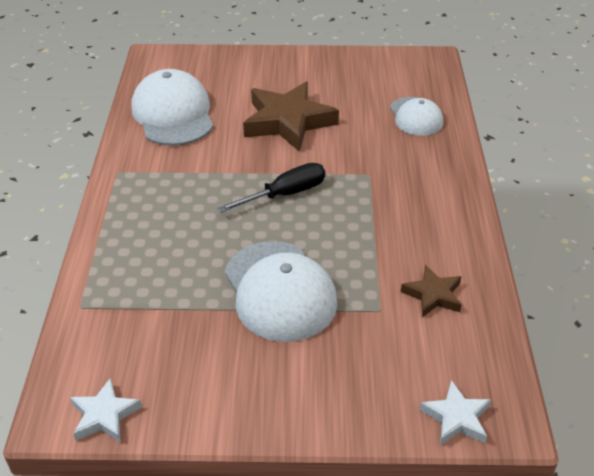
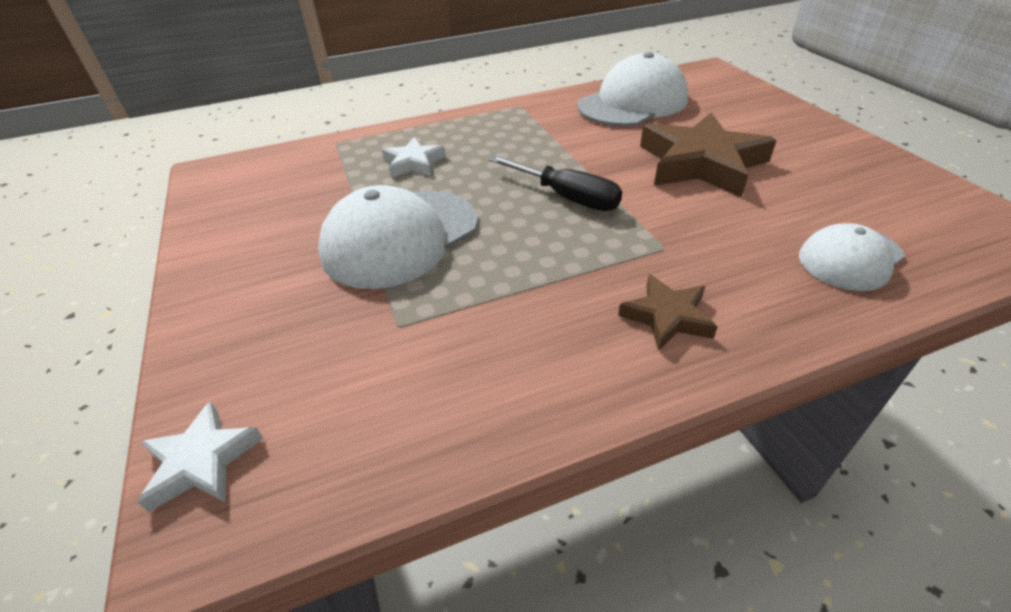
camera: 70 degrees right, 0 degrees up
(104, 415) = (209, 191): white star -> white star (413, 163)
(433, 295) = (451, 374): brown star -> brown star (667, 317)

